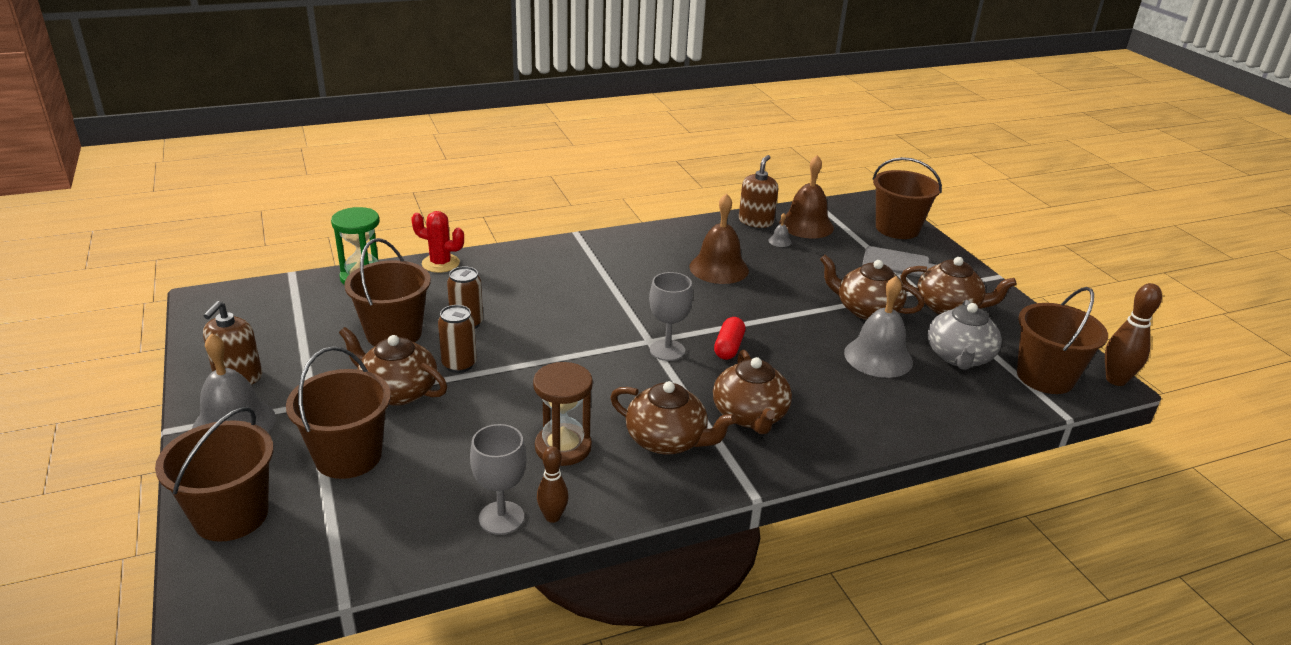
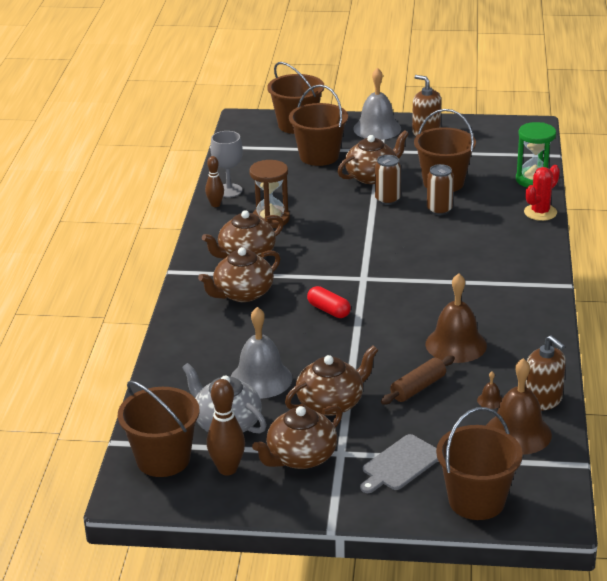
camera: 120 degrees right, 0 degrees up
(667, 350) = (345, 282): grey goblet -> none
(750, 415) = (242, 293): brown teapot -> brown teapot turned 60 degrees counterclockwise
(779, 241) = (490, 400): grey bell -> brown bell
(798, 274) = (418, 388): none -> brown rolling pin
(1115, 380) = (124, 501): brown bowling pin -> brown bowling pin (227, 469)

